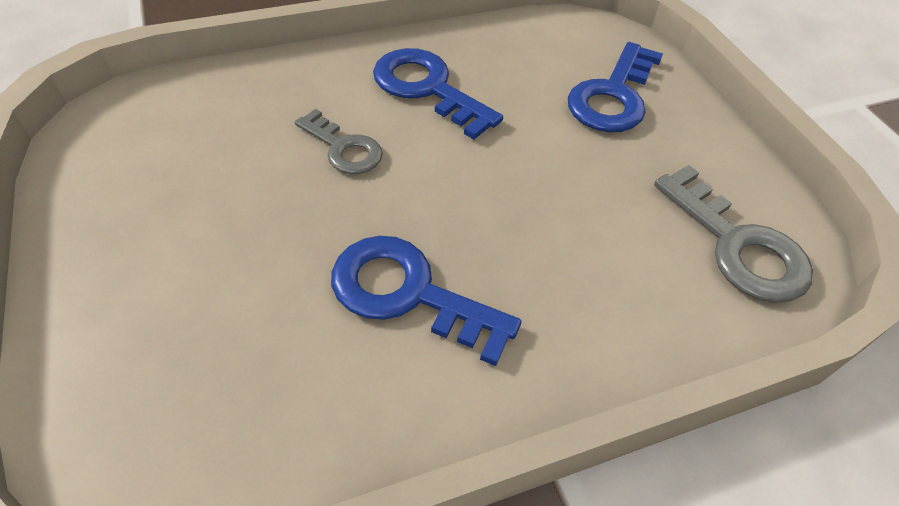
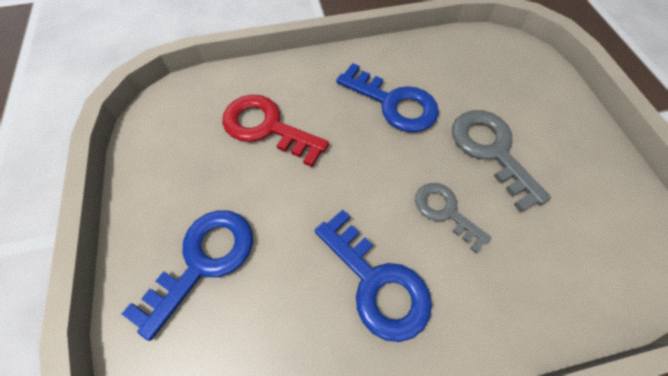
camera: 170 degrees left, 10 degrees up
(611, 237) = (267, 127): none -> red key
(738, 245) = (190, 117): grey key -> grey key (491, 150)

